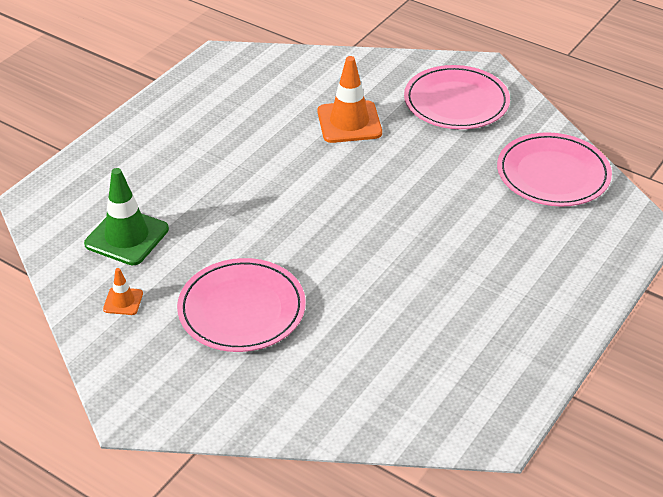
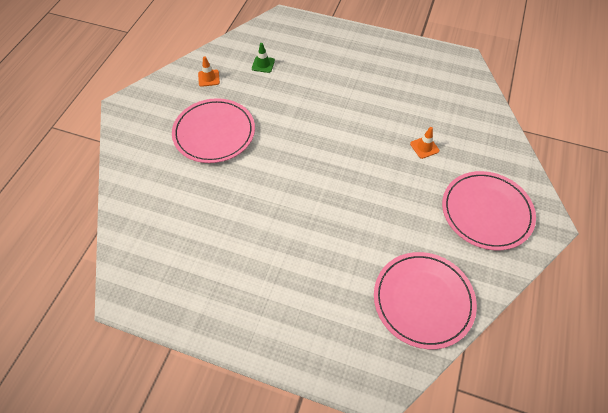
camera: 75 degrees right, 15 degrees up
(127, 237) = (263, 64): green traffic cone -> green traffic cone, size x0.50
(349, 122) = (424, 147): orange traffic cone -> orange traffic cone, size x0.50

